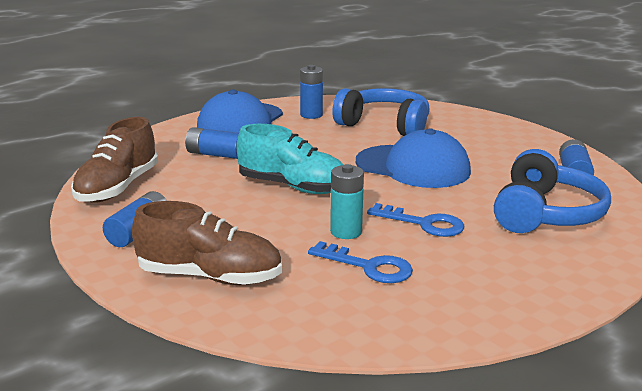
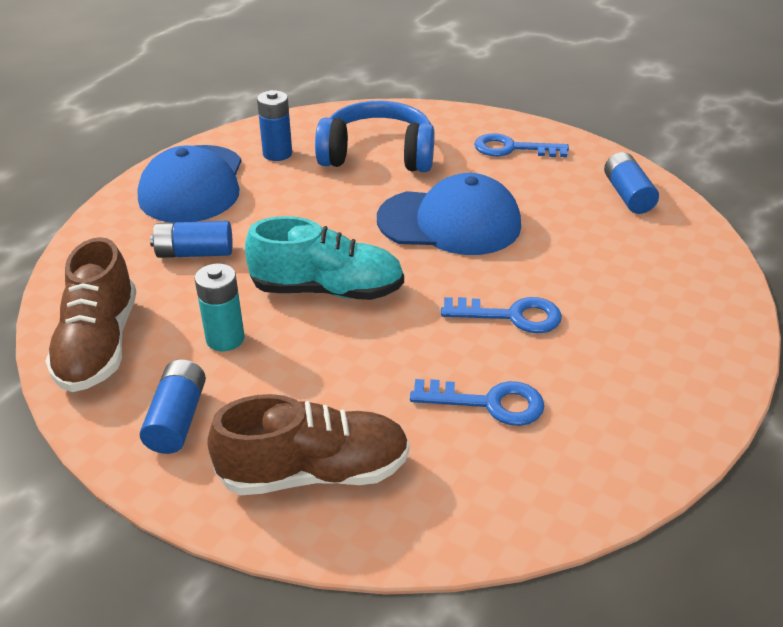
camera: 20 degrees left, 15 degrees up
(346, 232) = (432, 352): turquoise battery -> turquoise battery (225, 339)
(494, 135) = (512, 148): none -> blue key
(545, 214) = (631, 267): blue headphones -> none

